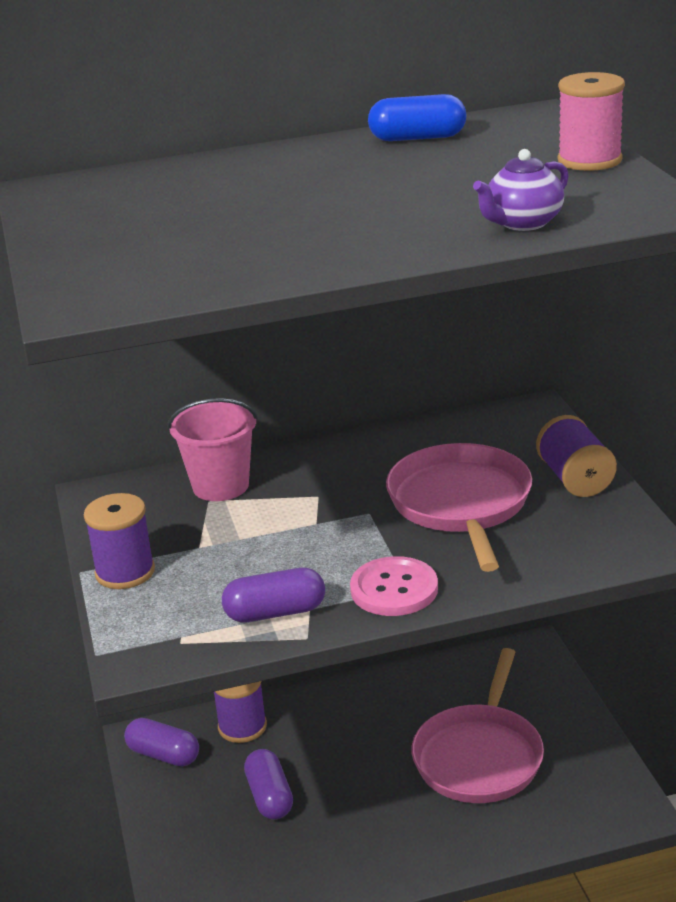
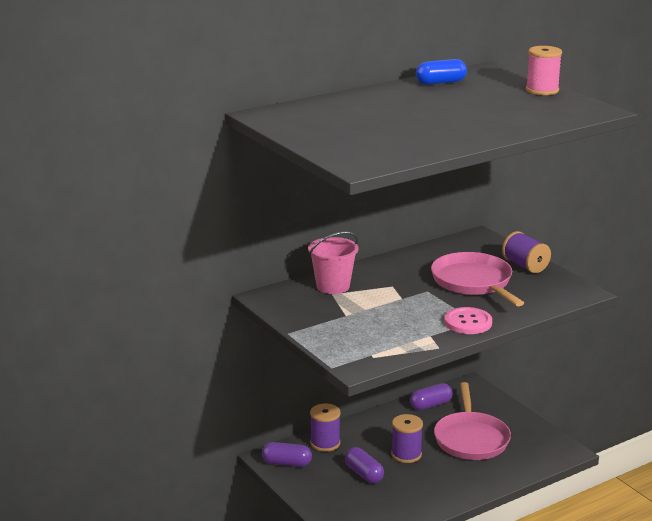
camera: 20 degrees left, 5 degrees down
(125, 572) = (314, 330): purple spool -> purple spool (406, 454)
(275, 613) = (413, 339): purple capsule -> purple capsule (430, 405)
(522, 223) = (539, 120): purple teapot -> none

